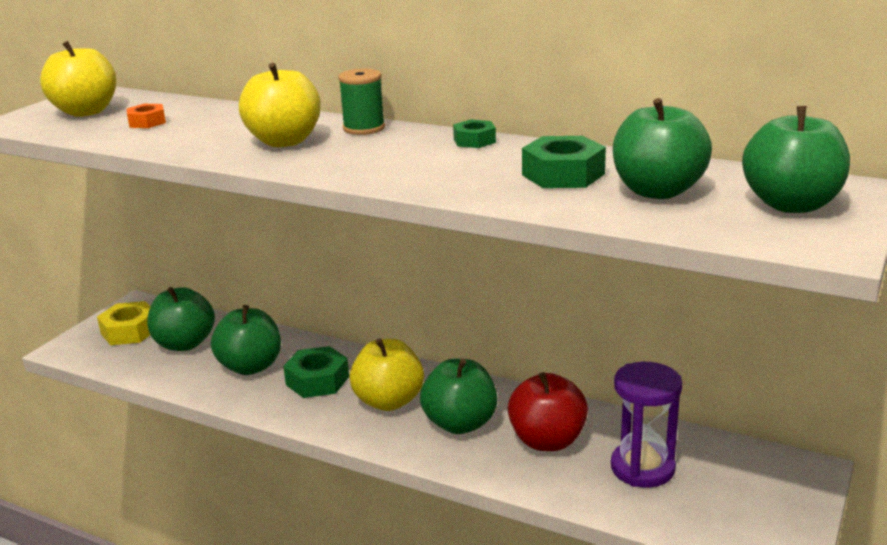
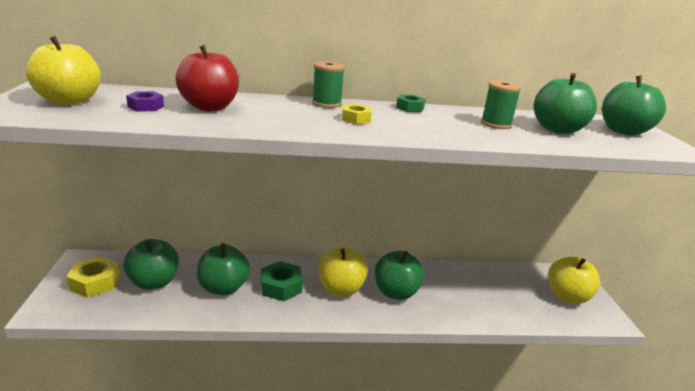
camera: 35 degrees left, 0 degrees up
(147, 122) = (146, 106): orange nut -> purple nut
(284, 141) = (287, 115): yellow apple -> yellow apple (567, 297)
(361, 152) = (356, 119): none -> yellow nut
(547, 440) = (450, 290): red apple -> red apple (209, 107)
(563, 174) = (496, 124): green nut -> green spool
(642, 468) = (509, 293): purple hourglass -> none

